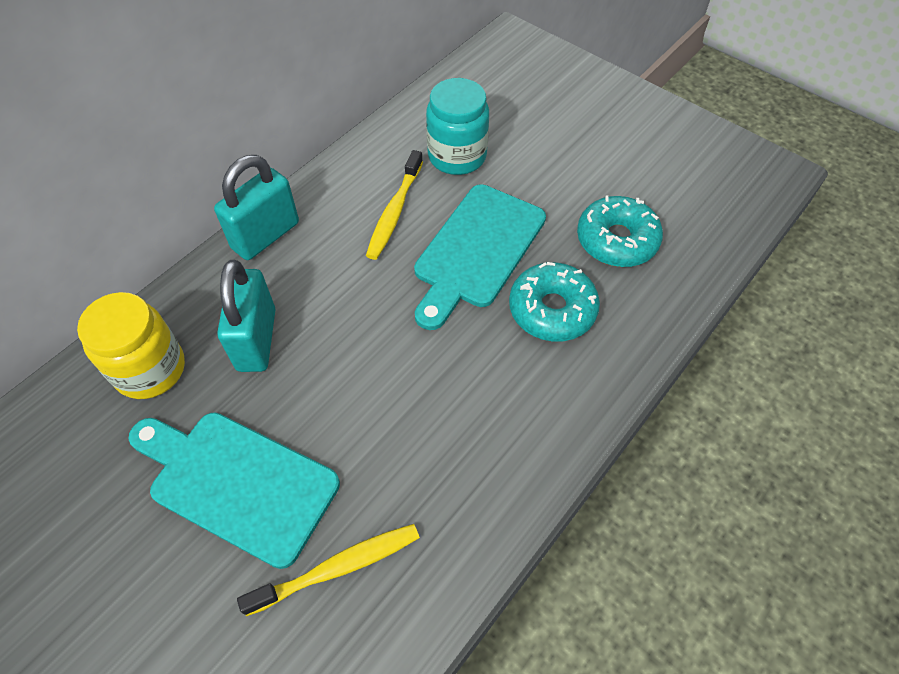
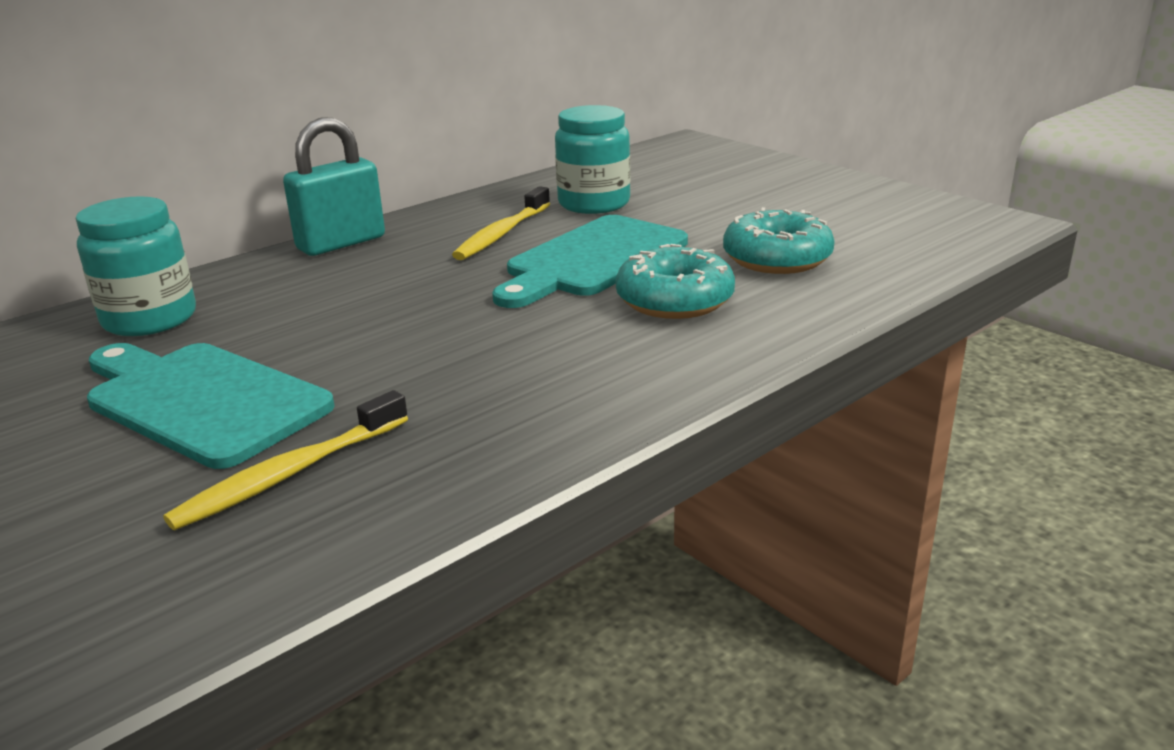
camera: 10 degrees right, 30 degrees down
(150, 369) = (150, 319): yellow jar -> turquoise jar
(257, 340) = (289, 306): turquoise padlock -> none
(336, 568) = (291, 473): yellow toothbrush -> yellow toothbrush turned 150 degrees clockwise

